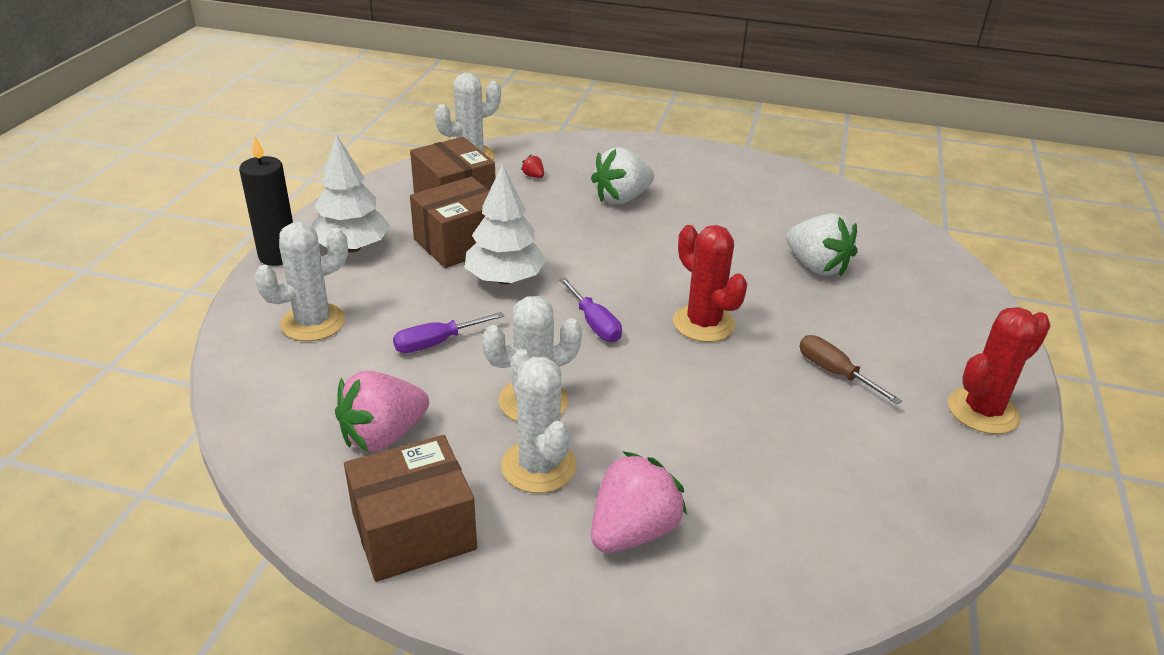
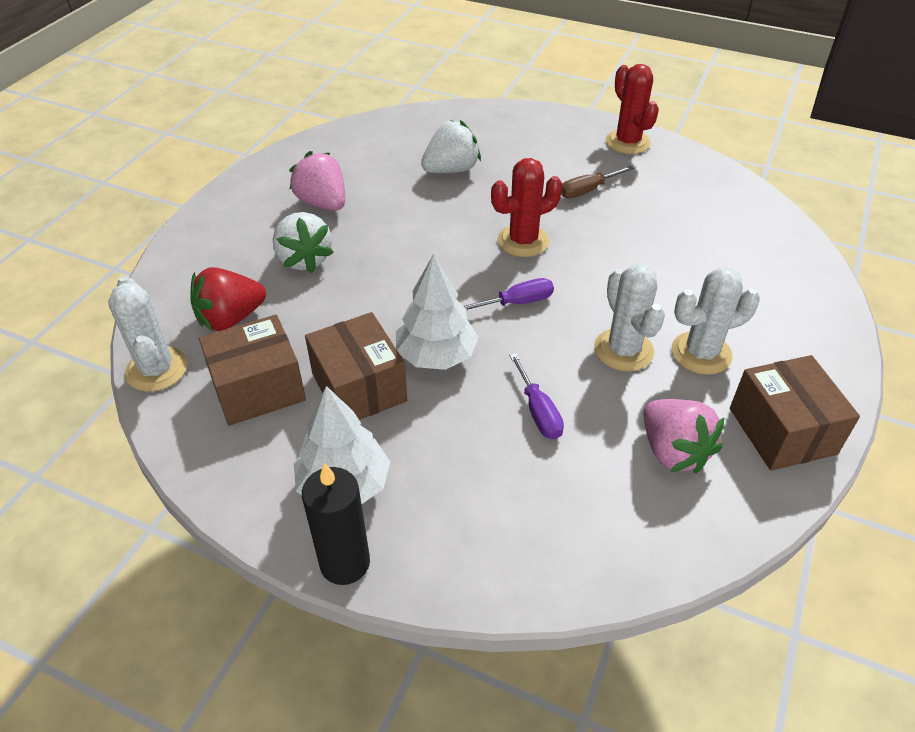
camera: 80 degrees left, 10 degrees up
(313, 322) = (494, 516): white cactus -> none
(533, 176) = (230, 319): red strawberry -> red strawberry, size x2.47
(633, 531) = (760, 311): pink strawberry -> pink strawberry (323, 203)

